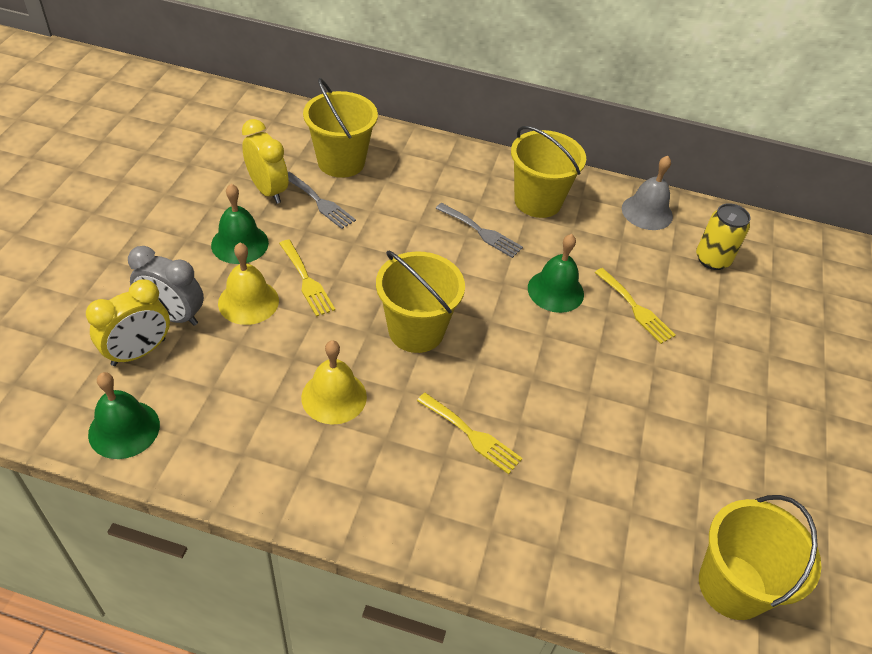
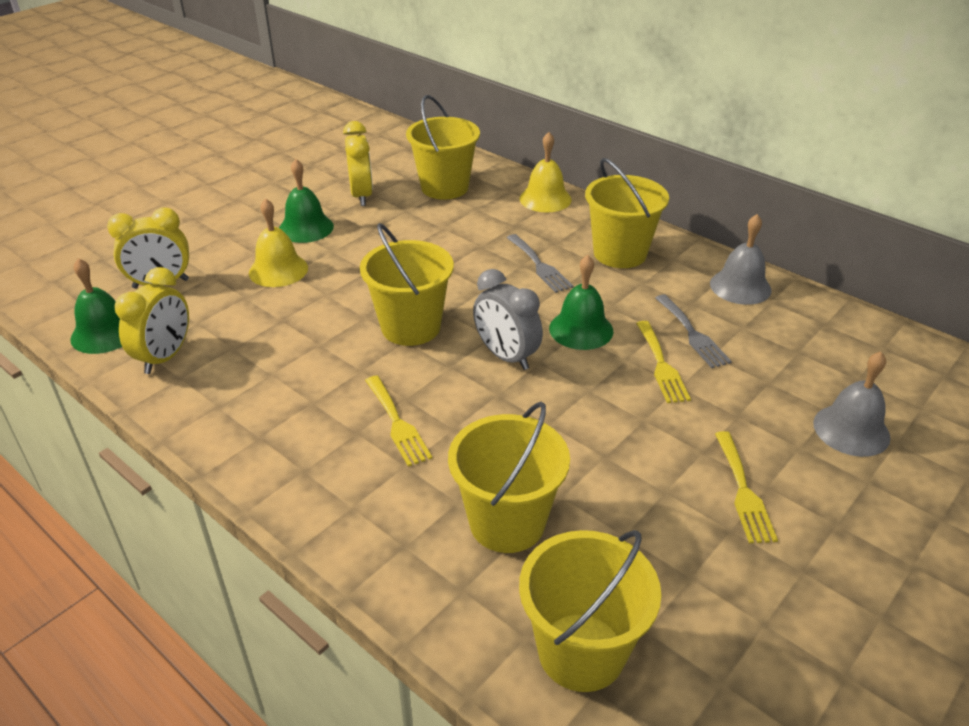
camera: 30 degrees right, 10 degrees down
(173, 316) = (209, 266): grey clock -> grey clock (506, 356)
(210, 436) = (165, 357): none -> yellow clock
(306, 281) = (341, 266): yellow fork -> yellow fork (743, 491)
(320, 202) = (401, 212): grey fork -> grey fork (692, 334)
(334, 397) = (293, 357): yellow bell -> yellow bell (545, 199)
(615, 497) = (507, 522): none -> yellow bucket
(712, 259) = (791, 344): yellow can -> none
(792, 327) = (851, 430): none -> grey bell

